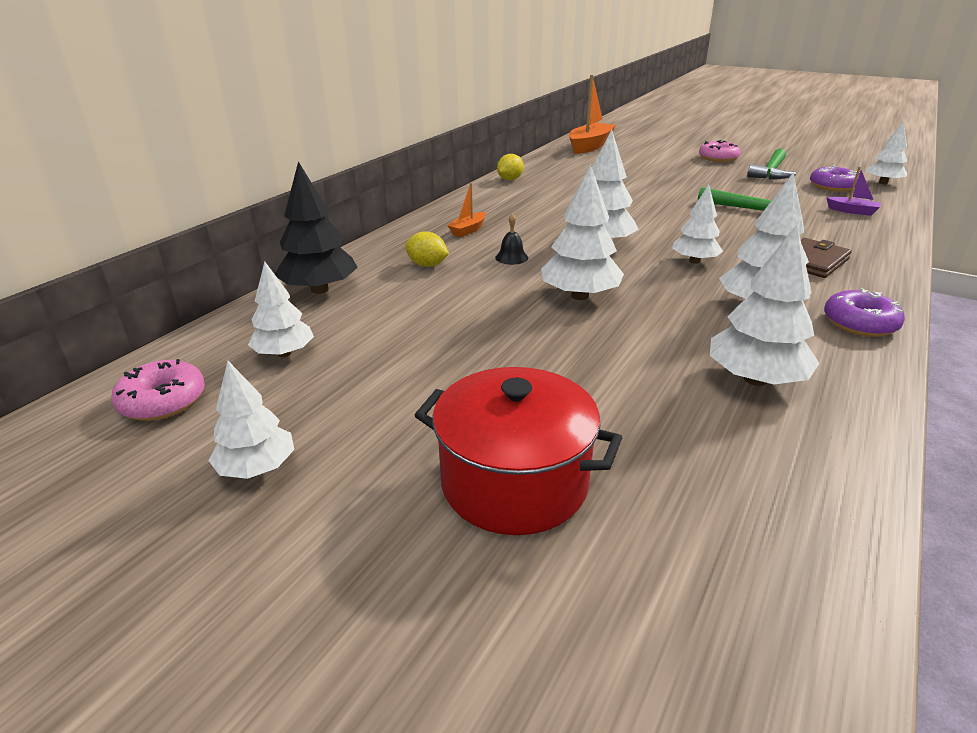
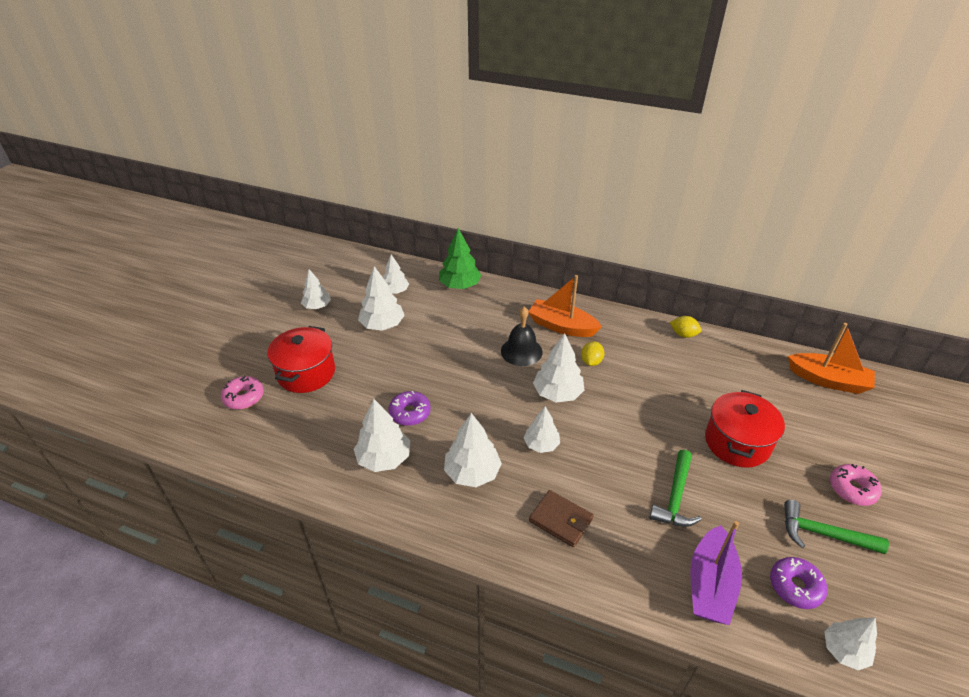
camera: 80 degrees right, 10 degrees up
(163, 401) = (357, 271): pink donut -> pink donut (244, 397)
(319, 290) = (460, 285): black tree -> green tree
(427, 265) = (500, 317): yellow lemon -> yellow lemon (591, 361)
(468, 230) = (561, 326): orange boat -> orange boat, size x2.05
(511, 257) = (521, 351): black bell -> black bell, size x1.92
(579, 296) = (472, 385): white tree -> white tree (382, 325)
(672, 181) = (737, 442): none -> red pot
(852, 211) = (710, 584): purple boat -> purple boat, size x2.05
(859, 323) = (457, 525): purple donut -> purple donut (410, 413)

